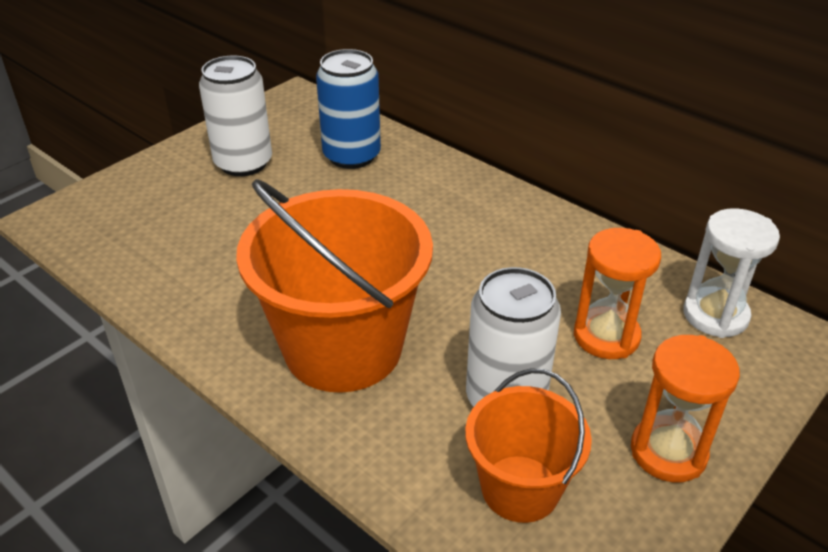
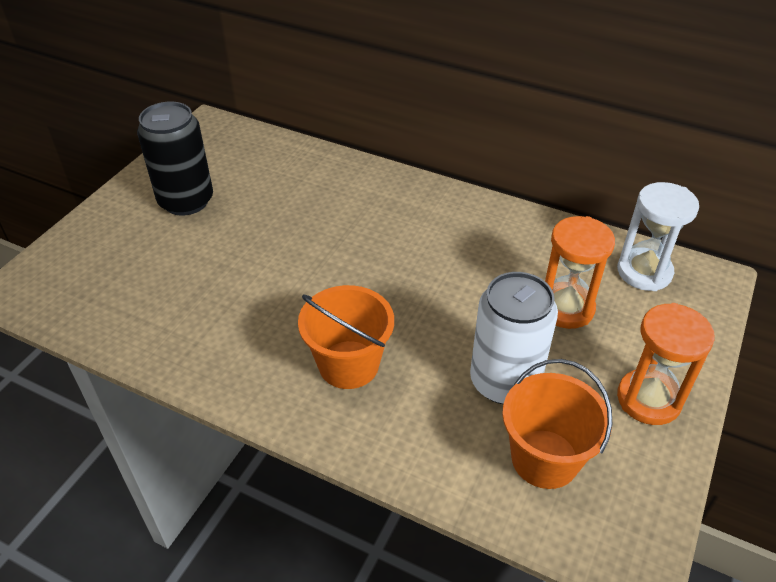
camera: 15 degrees left, 5 degrees up
(243, 163) = (186, 201): white can -> black can
(343, 348) = (348, 364): orange bucket -> orange bucket, size x0.57
(351, 156) = (285, 177): blue can -> none

